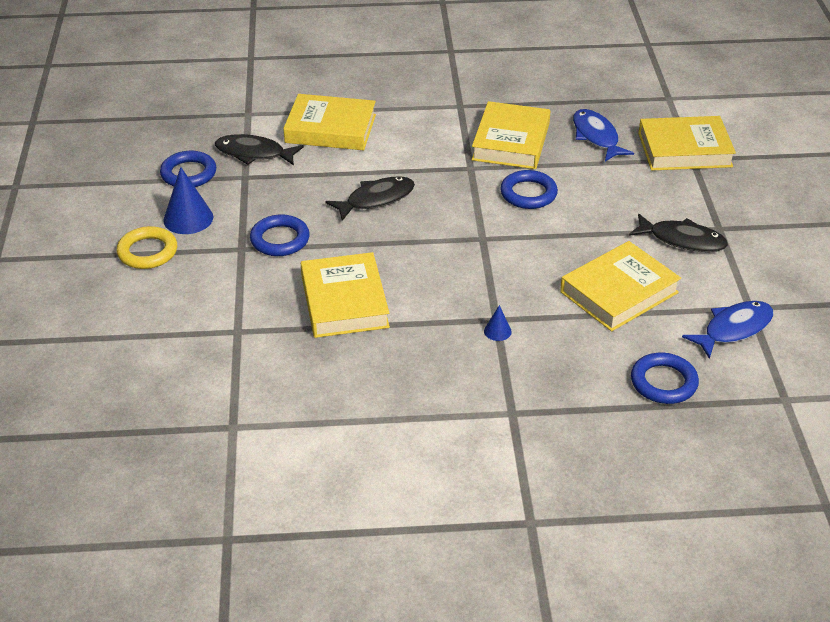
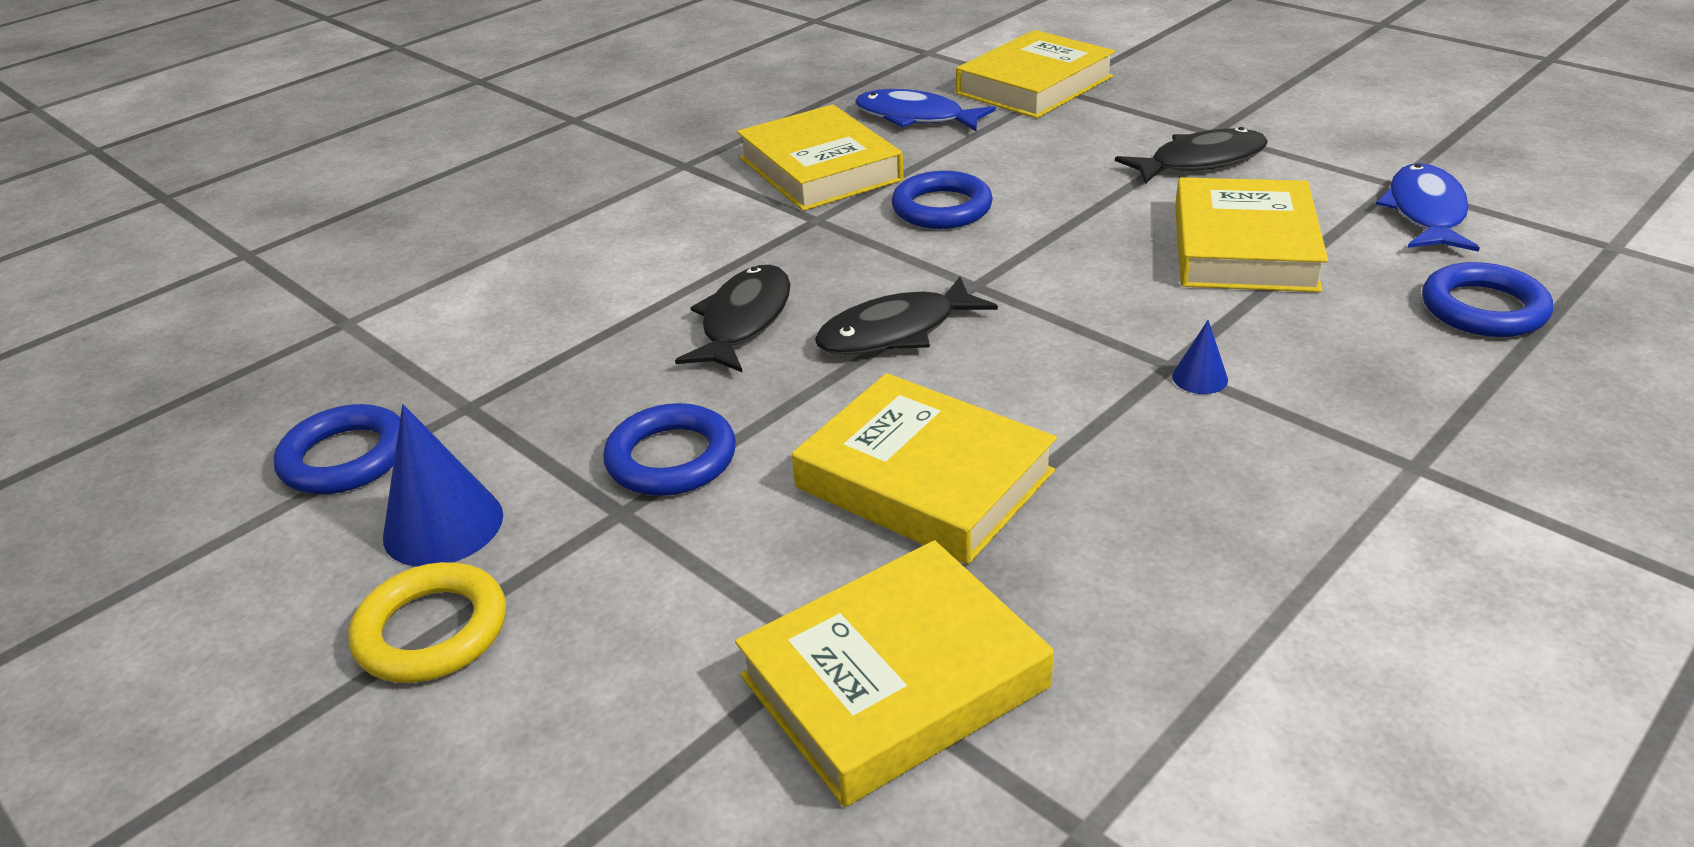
camera: 40 degrees left, 5 degrees down
(254, 153) = (437, 367): black fish -> black fish (896, 332)
(330, 129) = (526, 275): yellow book -> yellow book (894, 681)

